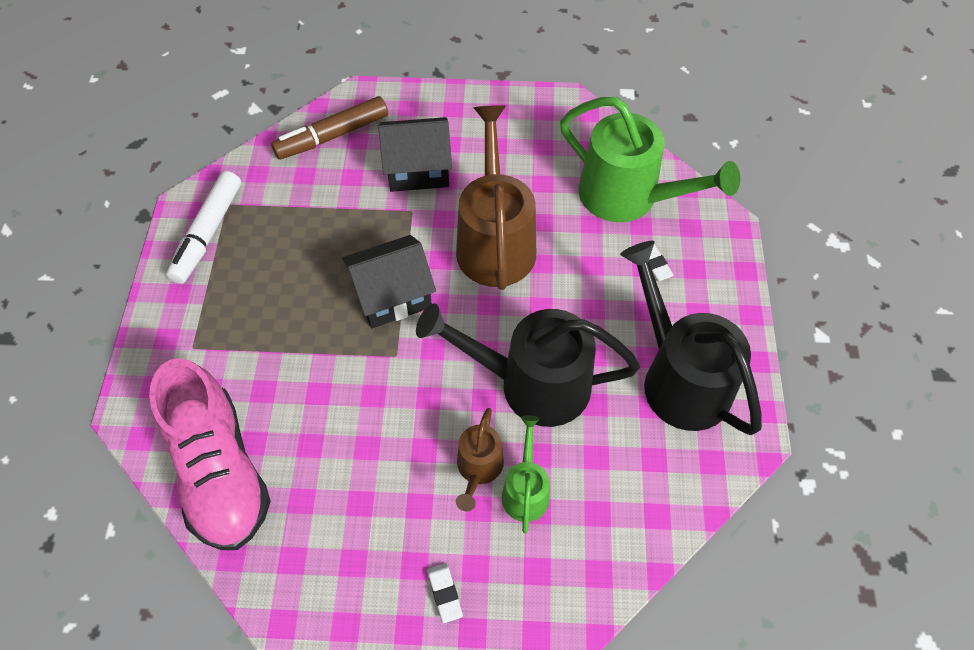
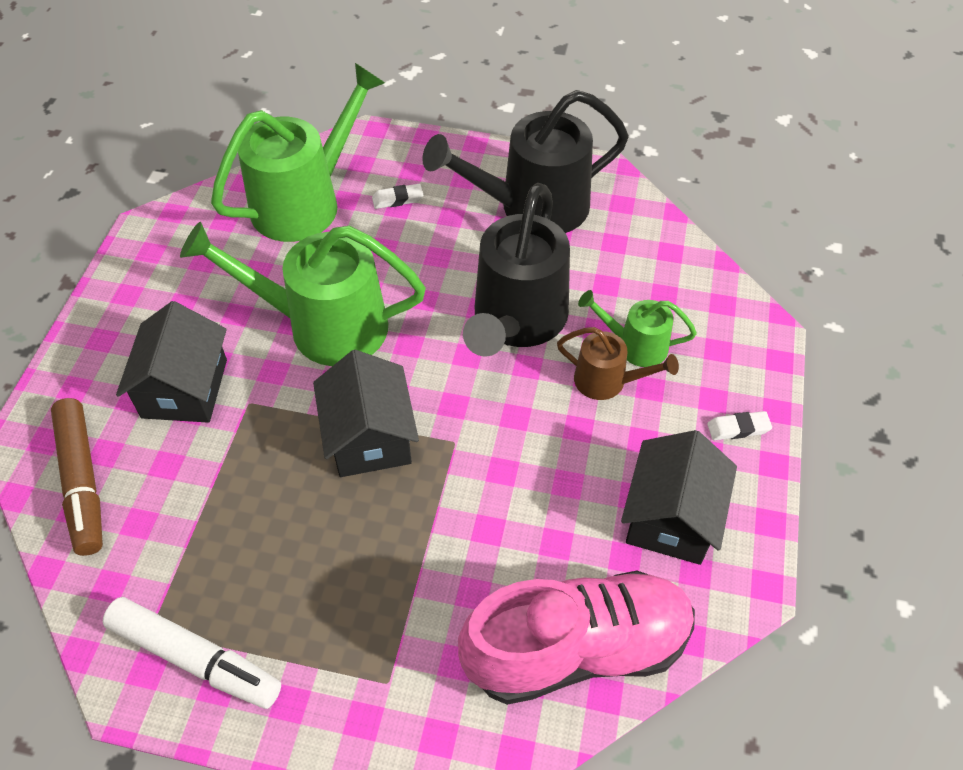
camera: 80 degrees left, 5 degrees down
(342, 536) = (671, 517): none -> black house
(495, 240) = (322, 326): brown watering can -> green watering can

